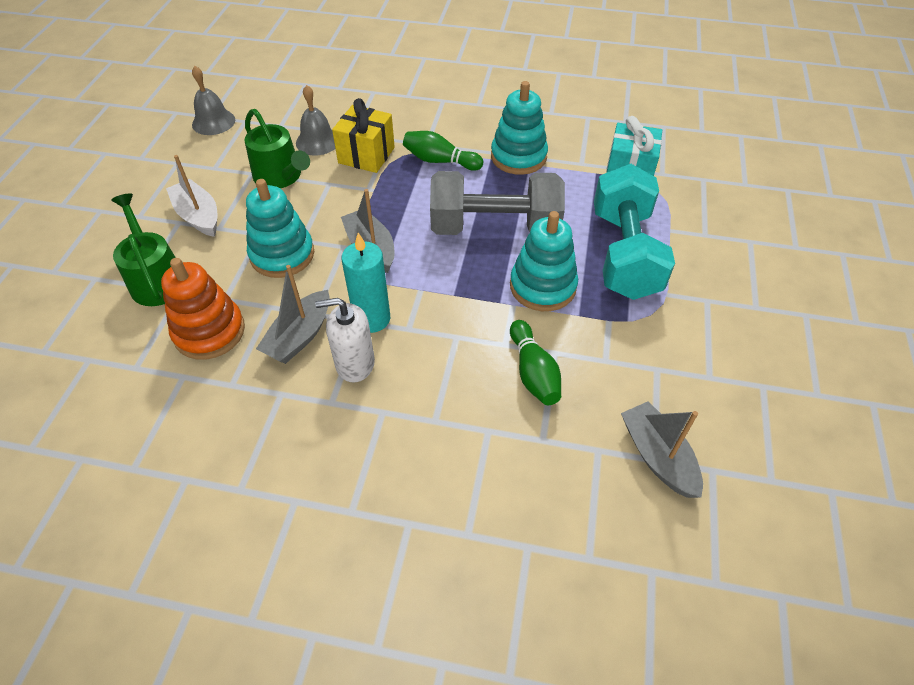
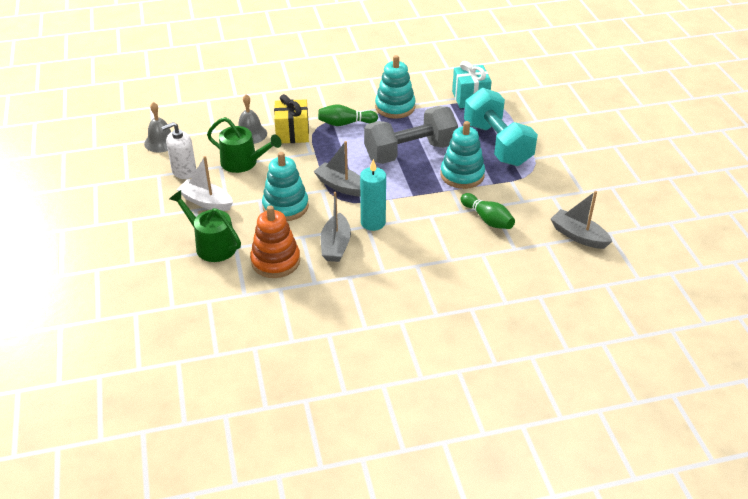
camera: 25 degrees left, 10 degrees down
(355, 363) = (381, 248): white soap dispenser -> white soap dispenser (184, 171)

